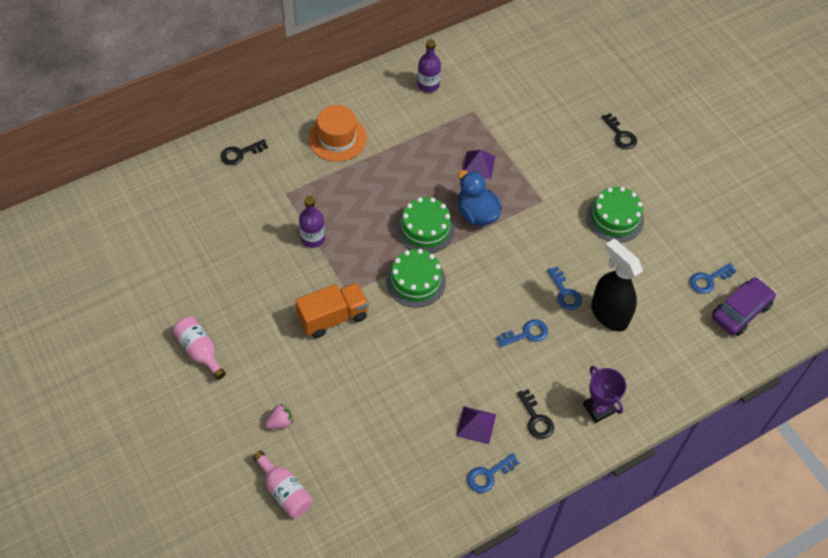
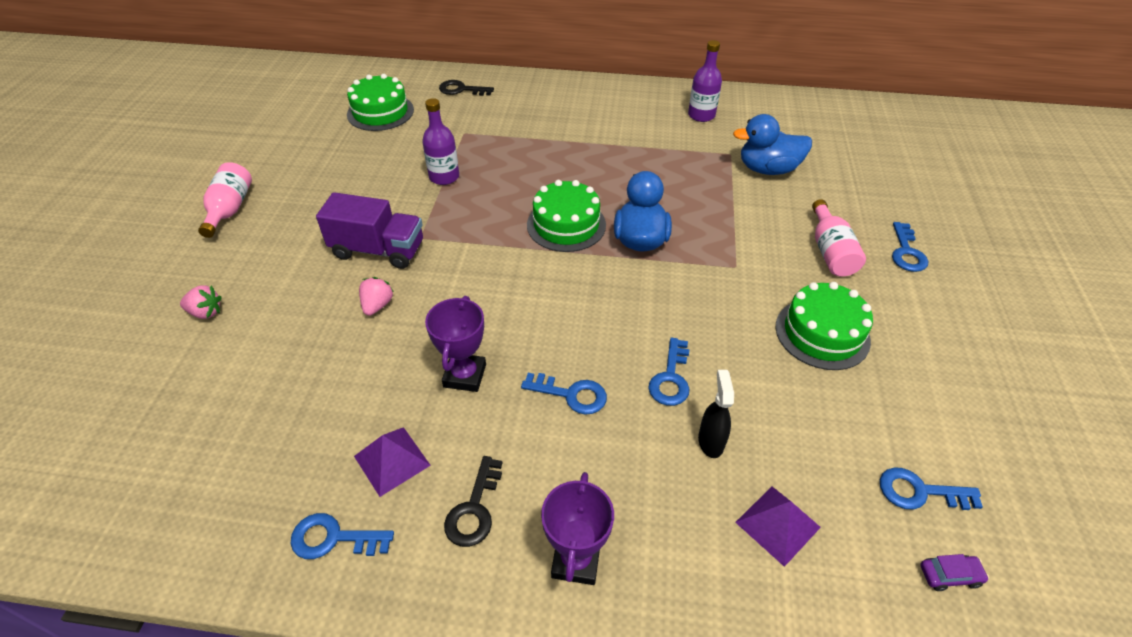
camera: 40 degrees right, 10 degrees down
(284, 491) = (116, 382): pink bottle -> pink bottle (830, 251)
(333, 317) = (378, 250): orange truck -> purple truck
(337, 138) = (562, 116): orange hat -> none
(374, 352) = (377, 305): none -> pink strawberry
(415, 281) = (500, 265): green cake -> green cake (380, 112)
(465, 359) = (465, 375): none -> purple trophy
(478, 165) = (689, 199): purple pyramid -> purple pyramid (777, 524)
(505, 112) = (767, 169): none -> blue duck
(609, 314) = (710, 441): black spray bottle -> black spray bottle, size x0.50
(620, 135) = (906, 252): black key -> blue key
(740, 311) = (949, 575): purple car -> purple car, size x0.43

